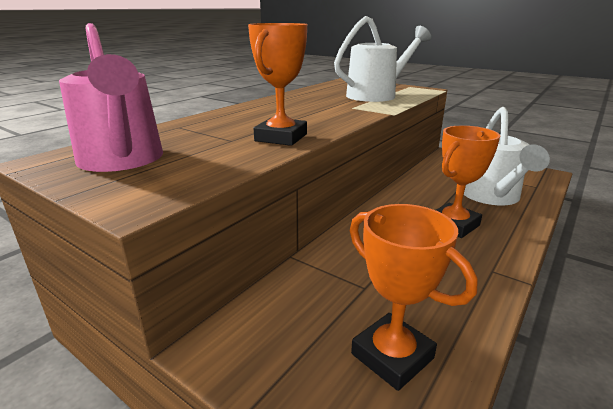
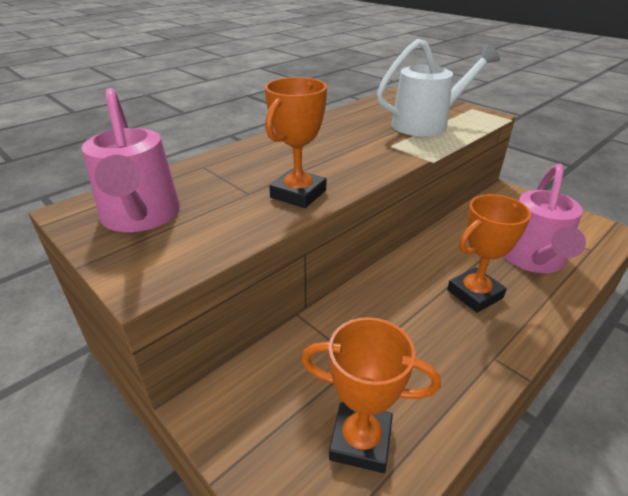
camera: 10 degrees right, 10 degrees up
(392, 356) = (360, 441): orange trophy -> orange trophy turned 45 degrees counterclockwise
(492, 197) = (533, 260): white watering can -> pink watering can

